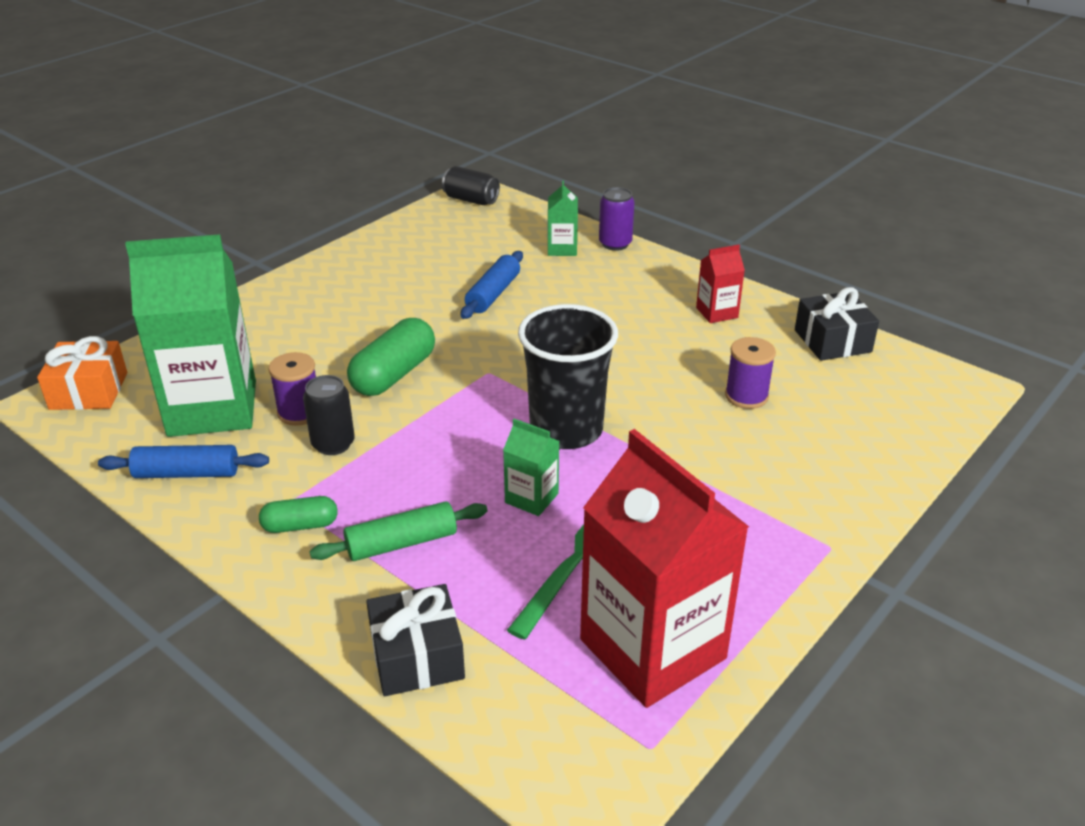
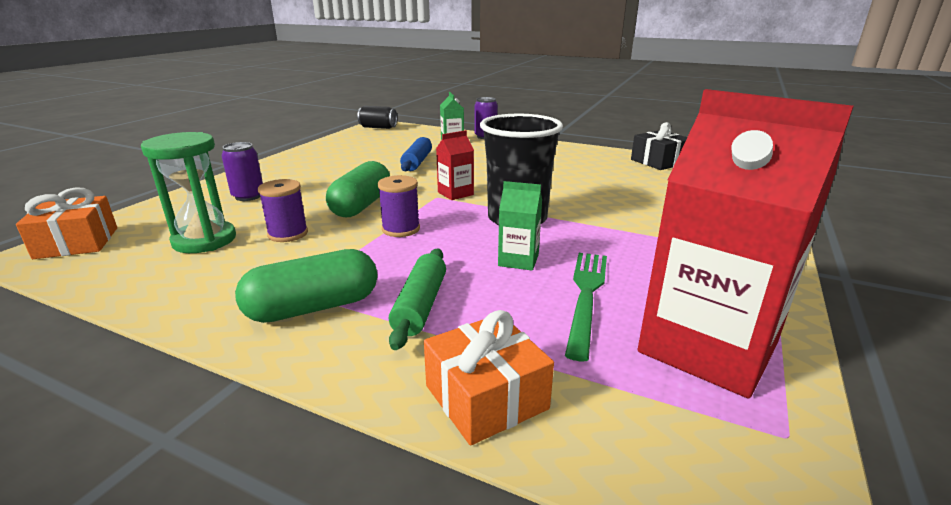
camera: 15 degrees left, 10 degrees down
(187, 473) = (184, 285): blue rolling pin -> none
(212, 408) = (204, 240): green carton -> green hourglass
(269, 336) = (248, 196): none -> purple can
(300, 525) = (313, 307): green capsule -> green capsule, size x1.73
(333, 444) = (325, 249): black can -> none
(401, 543) = (420, 306): green rolling pin -> green rolling pin turned 45 degrees counterclockwise
(417, 656) = (486, 397): black gift -> orange gift
(717, 312) = (575, 157): red carton -> red carton (455, 193)
(746, 396) = (630, 189): purple spool -> purple spool (401, 229)

